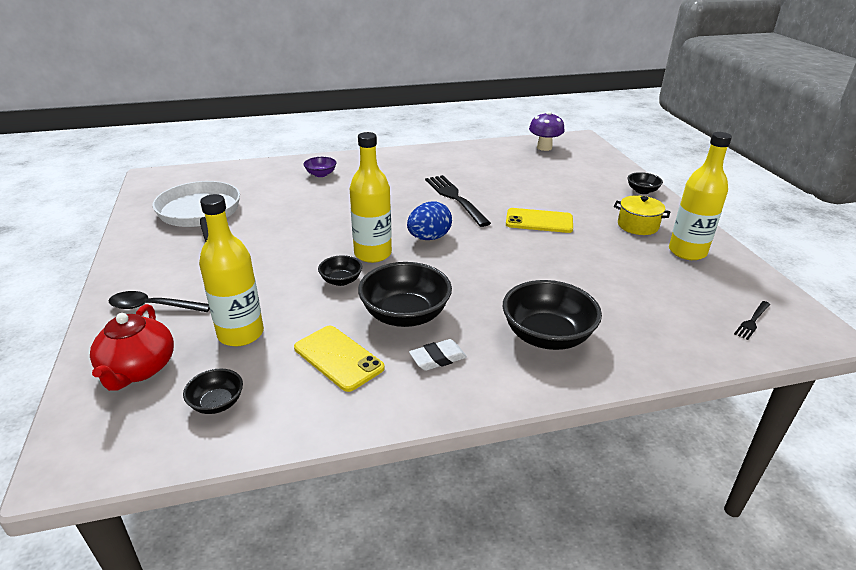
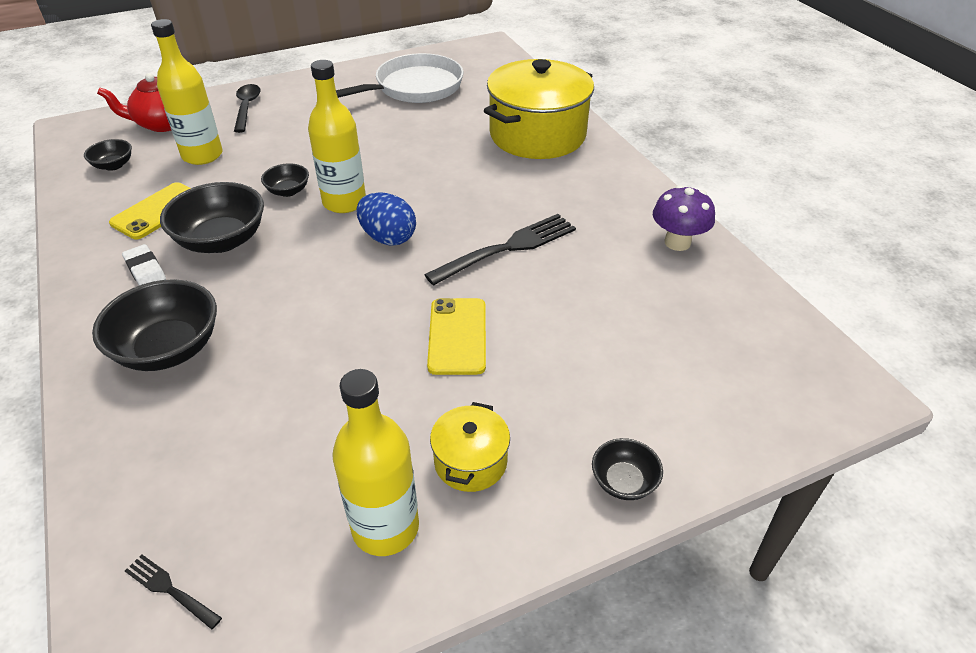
camera: 80 degrees right, 10 degrees up
(321, 174) = (537, 135): purple bowl -> yellow pot
(544, 147) = (765, 336): purple mushroom -> purple mushroom (677, 242)

